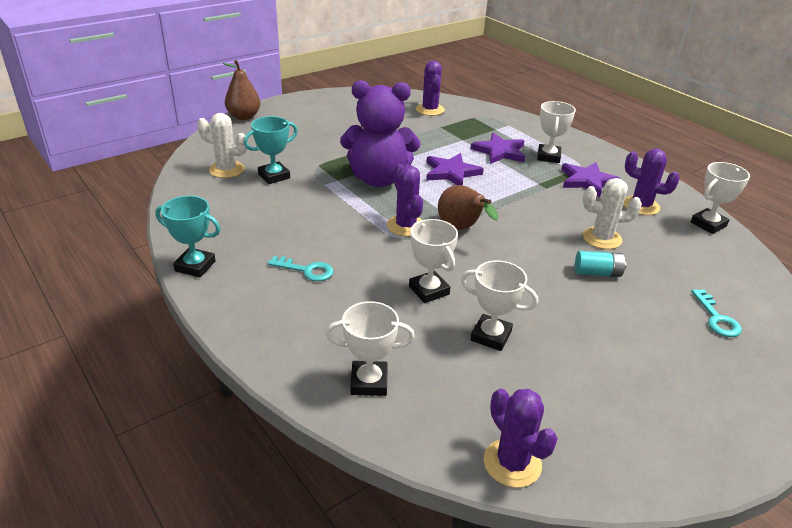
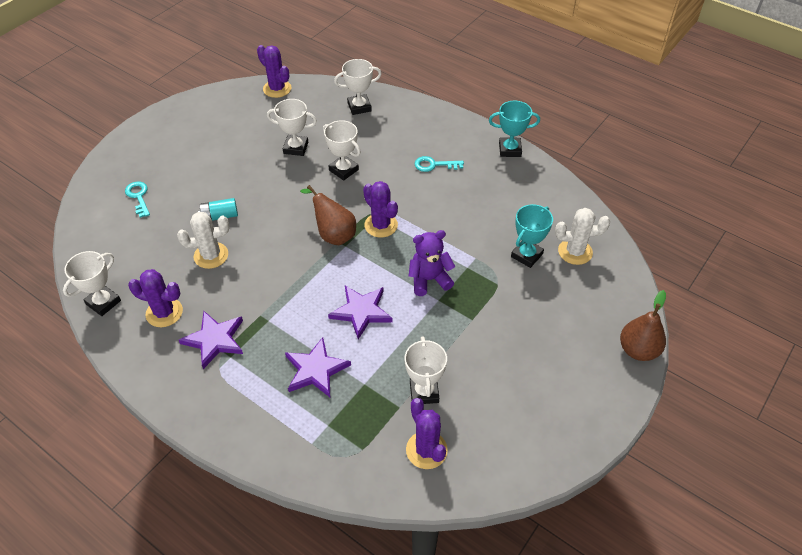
camera: 165 degrees right, 15 degrees up
(378, 179) = (429, 279): purple teddy bear -> purple teddy bear, size x0.59
(548, 156) = (257, 377): white trophy -> white trophy (424, 392)

